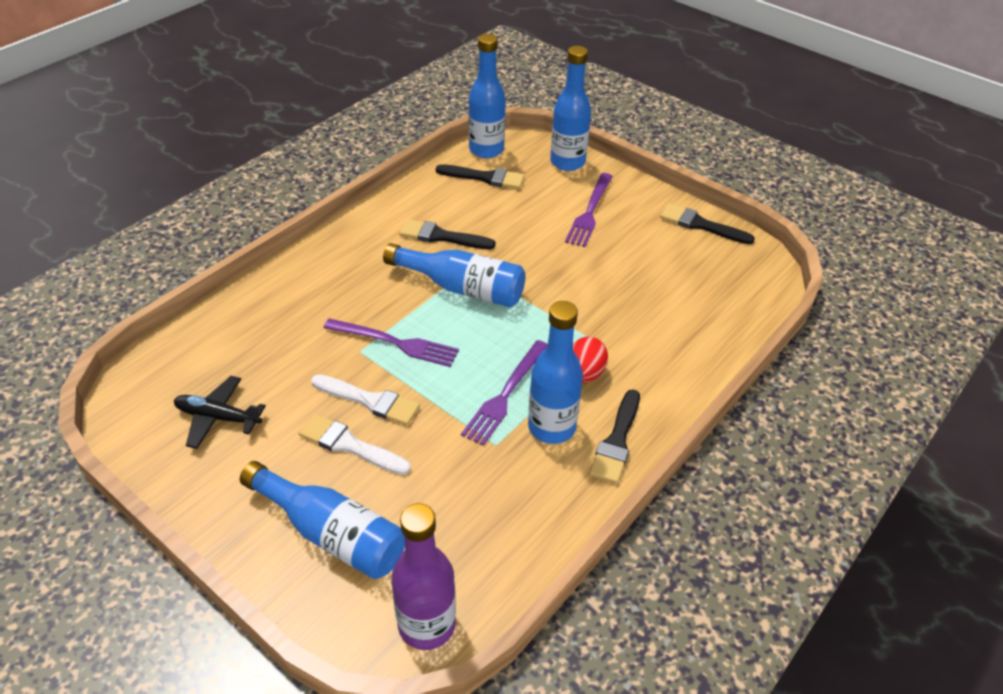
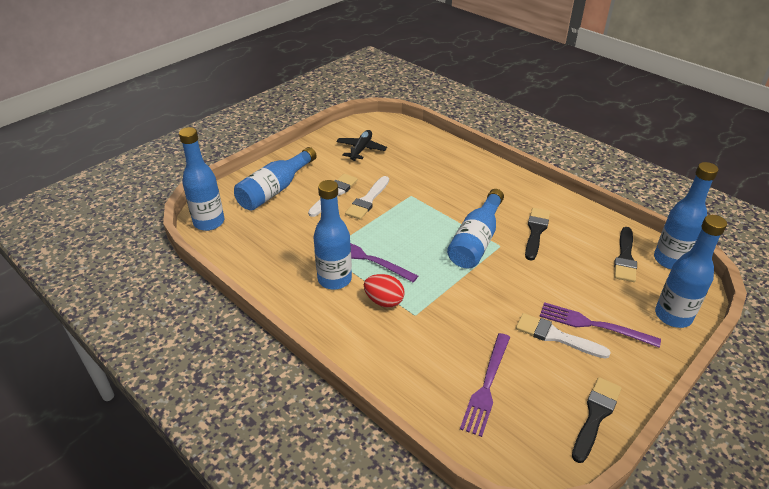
camera: 95 degrees right, 5 degrees down
(395, 343) = (418, 210): purple fork -> purple fork (486, 386)
(427, 624) = (209, 222): purple bottle -> blue bottle
(611, 238) = (556, 336): none -> white brush
(617, 441) = (316, 312): black brush -> none

